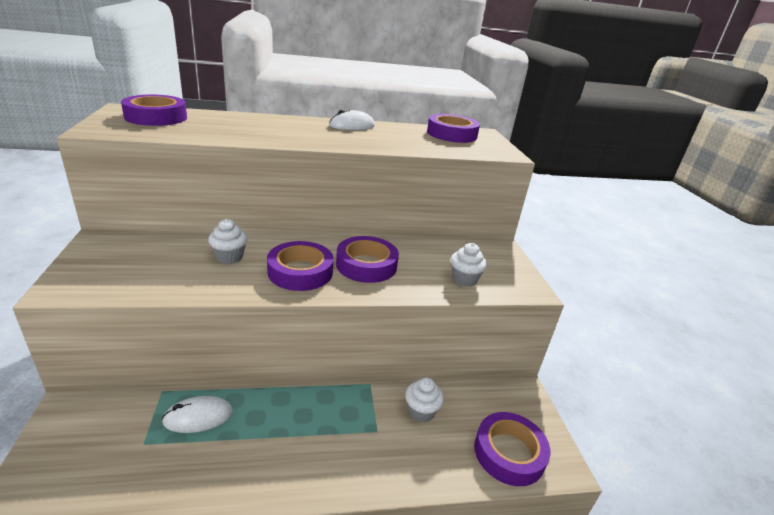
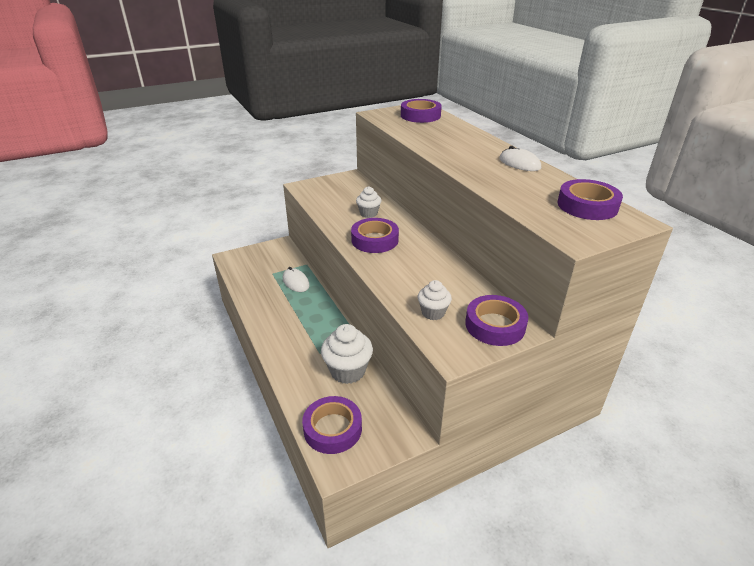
camera: 75 degrees right, 5 degrees up
(366, 265) = (408, 262): purple tape -> purple tape (495, 325)
(421, 411) = (347, 371): white cupcake -> white cupcake, size x1.68

